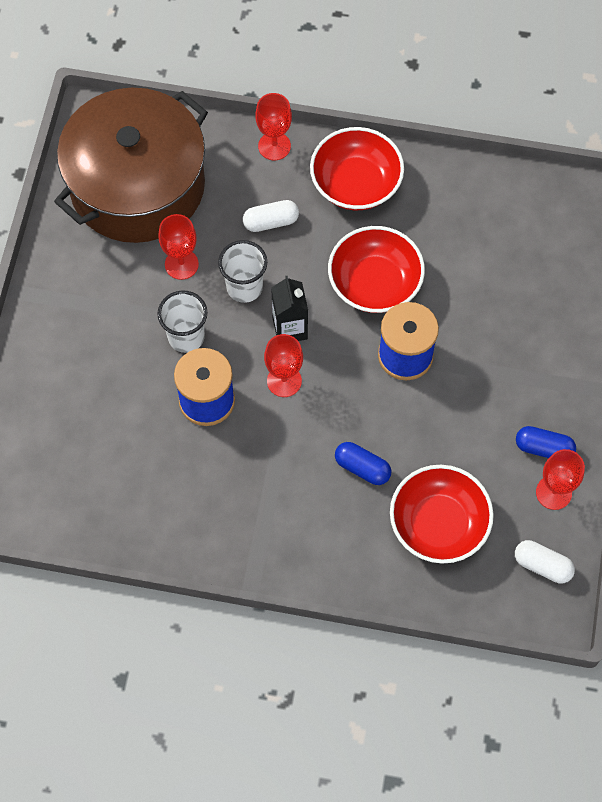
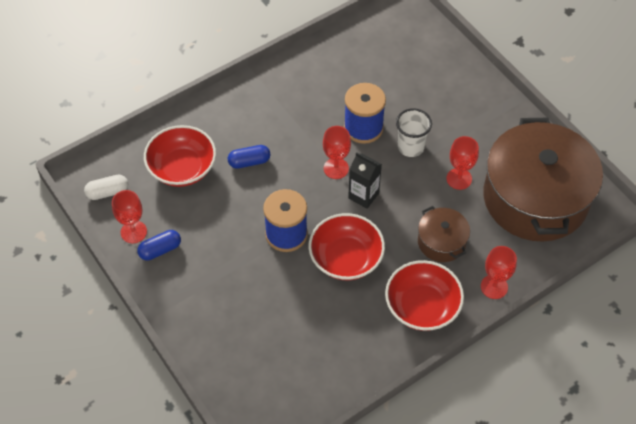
camera: 135 degrees right, 10 degrees down
(244, 287) = (412, 195): white cup -> none
(271, 222) = (441, 242): white capsule -> brown pot

